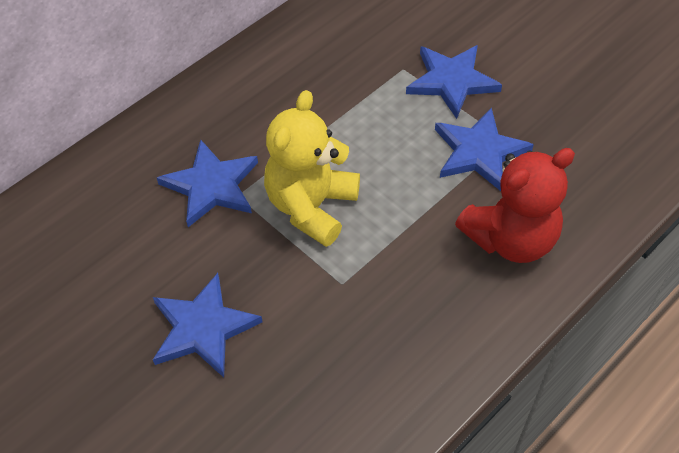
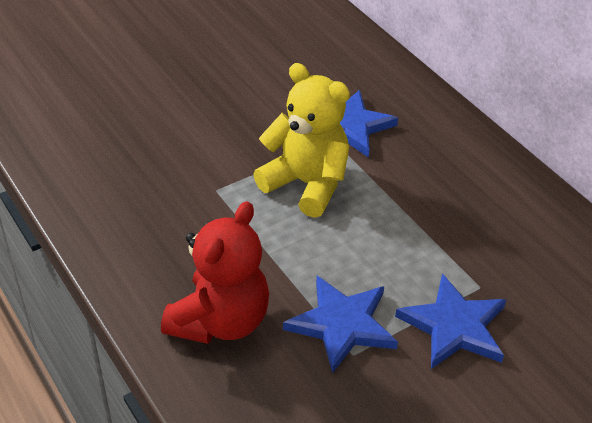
camera: 100 degrees right, 10 degrees down
(203, 328) = (206, 106): blue star -> none
(511, 239) = (220, 321): red teddy bear -> red teddy bear turned 135 degrees counterclockwise

